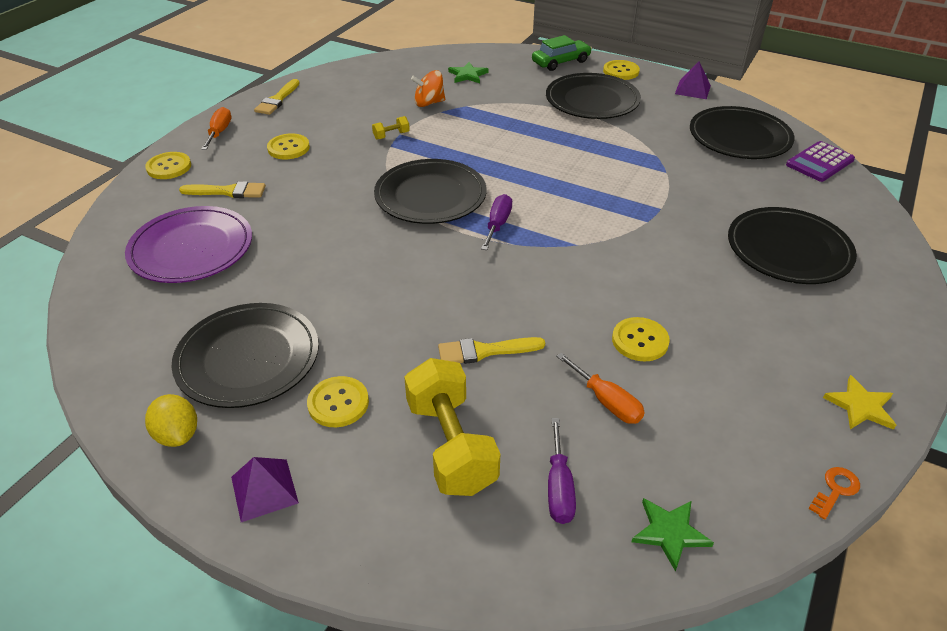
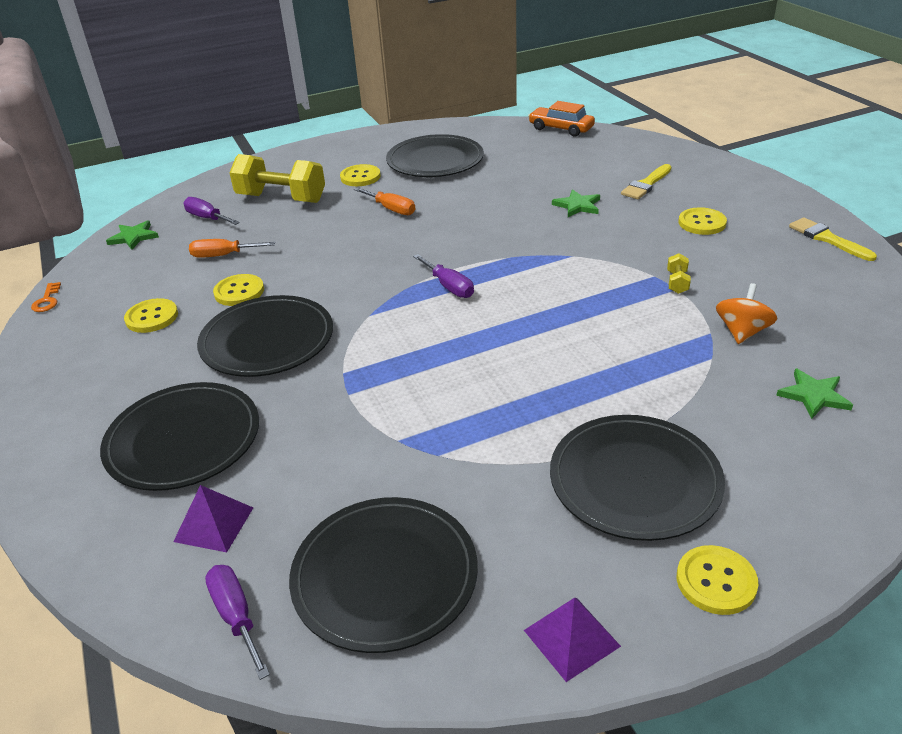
camera: 130 degrees right, 5 degrees down
(92, 294) = (561, 128): none -> orange car
(169, 167) = (715, 168): yellow button -> yellow button (152, 317)
(177, 434) = (404, 137): yellow lemon -> none
(191, 248) = (576, 161): purple plate -> none
(219, 132) = (767, 197): orange screwdriver -> orange screwdriver (391, 209)
(264, 489) = (336, 150): purple pyramid -> purple pyramid (214, 524)
(300, 213) = (577, 206): none -> green star
(430, 195) = (535, 269): black plate -> black plate (267, 340)
(485, 351) = (326, 231): yellow brush -> none
(561, 62) = (806, 521): green car -> none
(819, 162) = (236, 616): purple calculator -> purple screwdriver
(860, 406) = (47, 351): yellow star -> none

